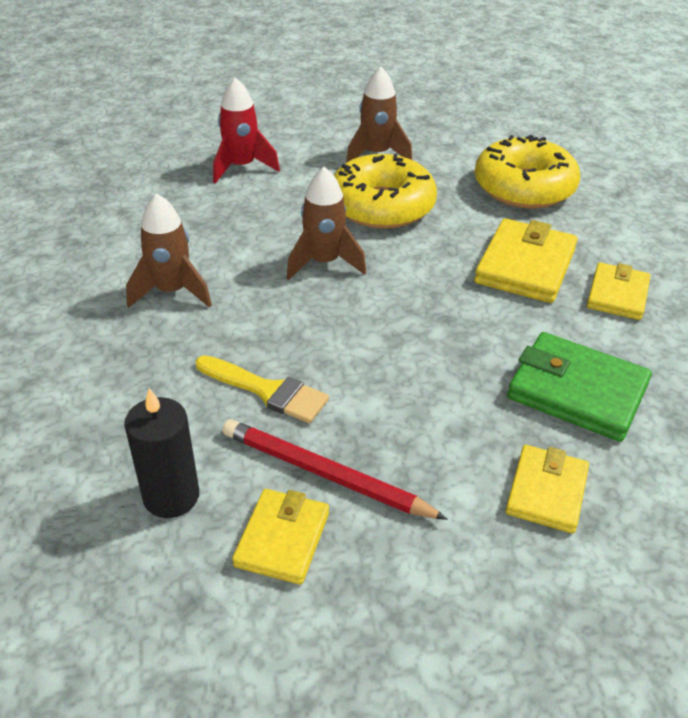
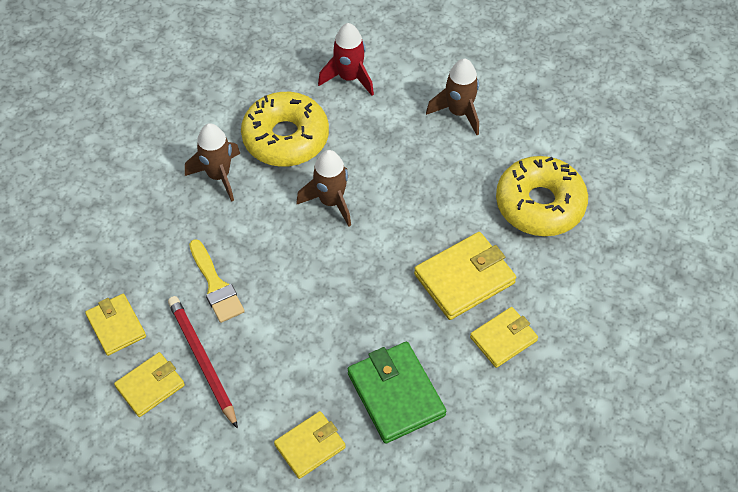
camera: 35 degrees right, 15 degrees up
(171, 496) = (116, 326): black candle -> yellow wallet
(382, 206) = (415, 168): yellow donut -> yellow donut (286, 138)

